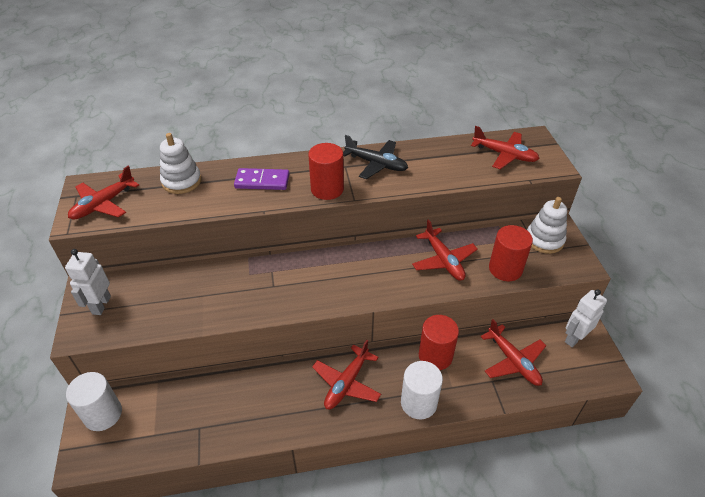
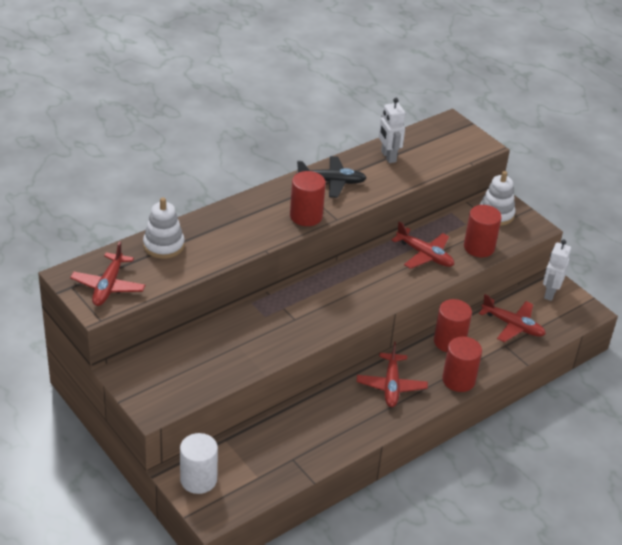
camera: 30 degrees left, 5 degrees down
(101, 305) = (151, 382): white robot -> white robot (388, 157)
(262, 181) = (240, 225): purple domino -> none
(418, 403) = (458, 380): white cylinder -> red cylinder
(504, 155) = (436, 145): red plane -> none

